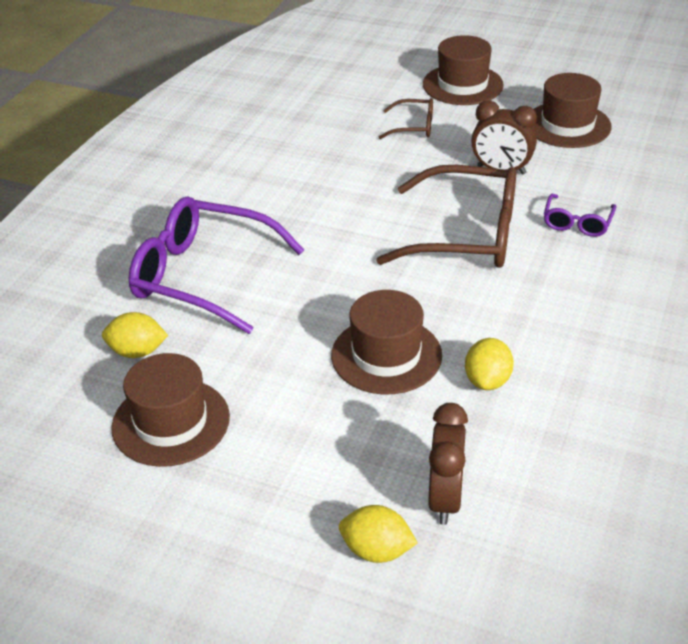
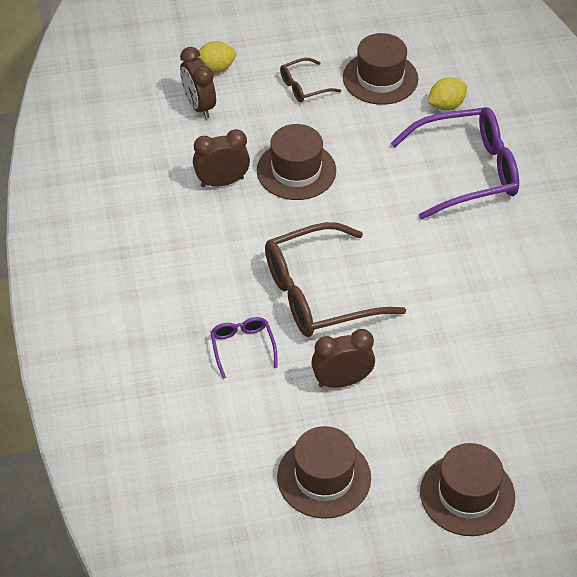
camera: 145 degrees right, 10 degrees up
(414, 127) = (459, 403): brown glasses -> brown glasses (303, 87)
(487, 381) = (222, 182): yellow lemon -> brown clock

